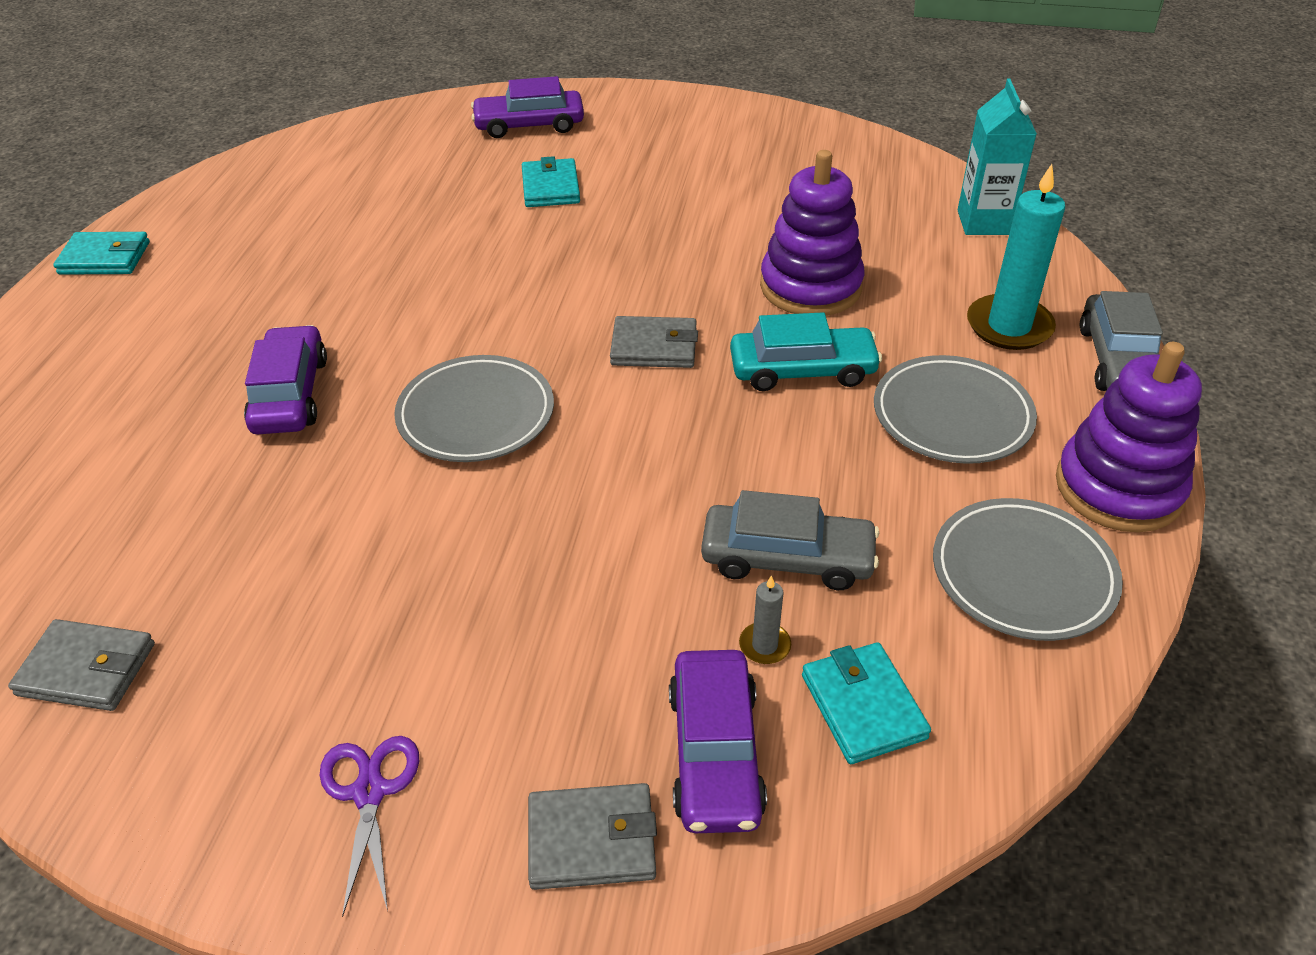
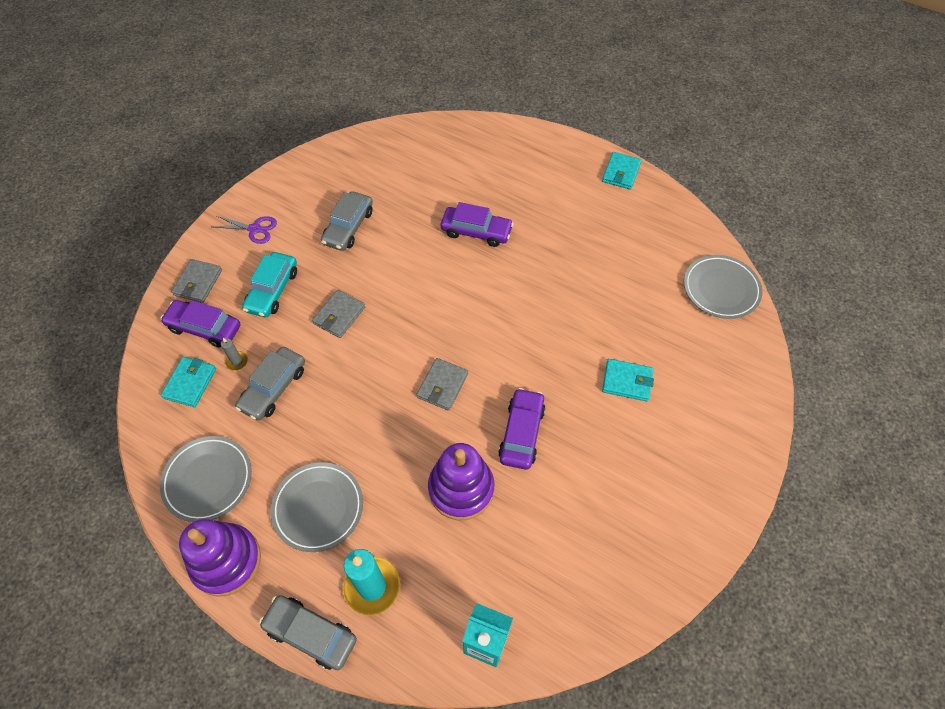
camera: 110 degrees right, 15 degrees up
(87, 669) = (351, 163): grey wallet -> grey wallet (339, 315)
(320, 595) = (348, 227): none -> grey car
(476, 414) = (427, 297): grey plate -> grey plate (721, 289)
(529, 125) = (716, 391): purple car -> purple car (521, 433)
(802, 370) = (389, 450): turquoise car -> turquoise car (272, 290)
(863, 706) = (190, 383): turquoise wallet -> turquoise wallet turned 75 degrees counterclockwise

